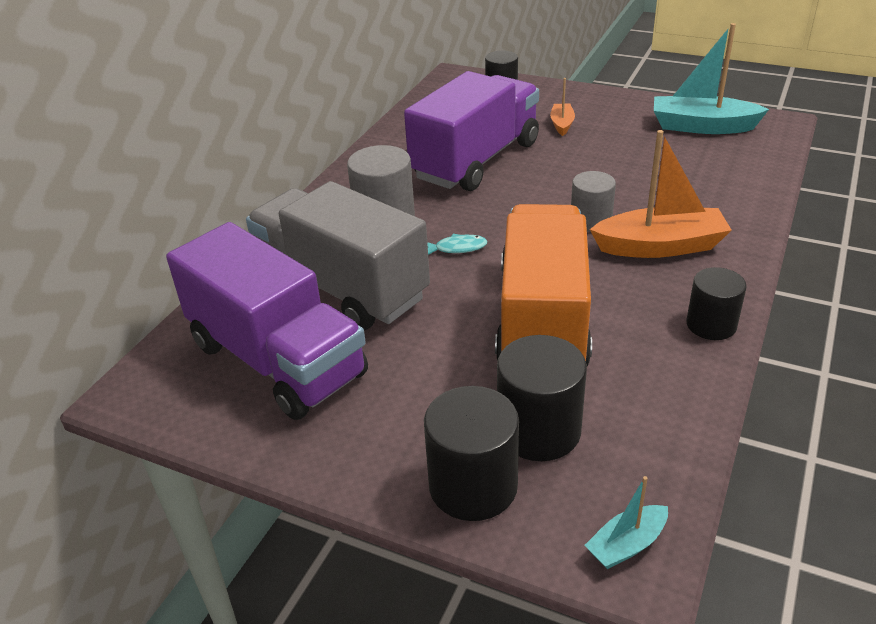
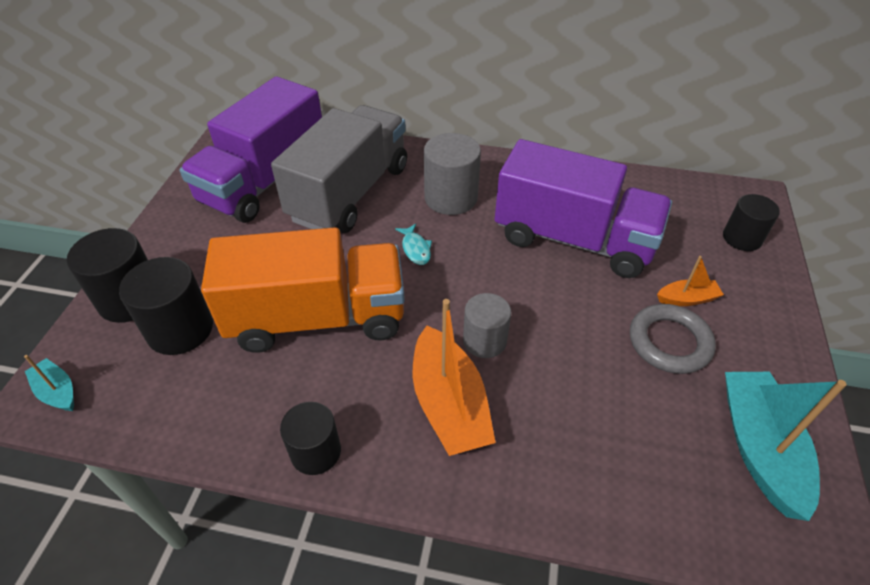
camera: 75 degrees right, 10 degrees up
(605, 139) = (669, 342): none -> grey ring

